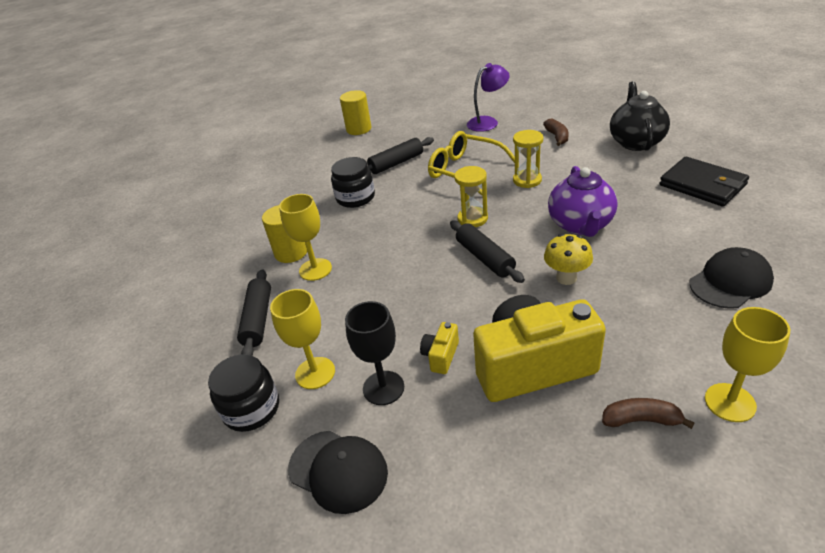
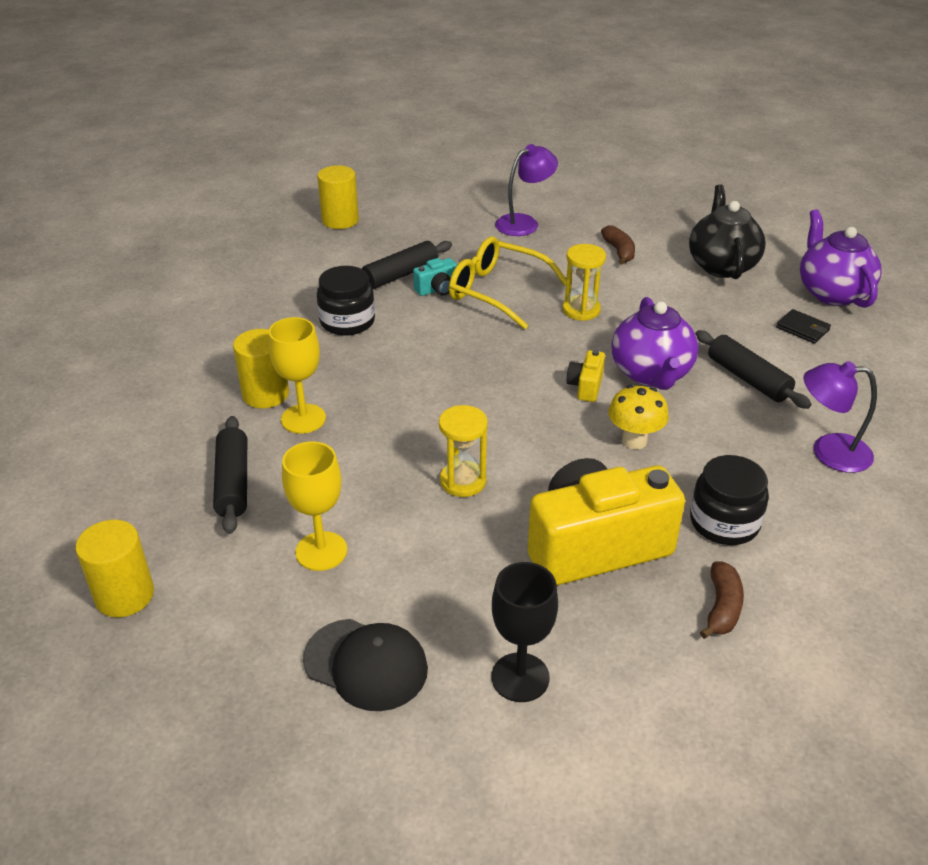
camera: 10 degrees left, 0 degrees up
(165, 410) = (124, 595): none -> yellow cylinder
(251, 409) = (243, 593): black jar -> black jar (724, 522)
(383, 388) = (412, 570): black goblet -> black goblet (520, 677)
(422, 171) = (437, 289): none -> turquoise camera
(441, 356) = (482, 532): yellow camera -> yellow camera (585, 386)
(472, 219) = (511, 359): yellow hourglass -> yellow hourglass (463, 481)
(485, 258) = (530, 412): black rolling pin -> black rolling pin (748, 379)
(641, 420) = (722, 607): brown banana -> brown banana turned 105 degrees clockwise
(702, 185) = (802, 329): black wallet -> black wallet, size x0.51
(725, 156) = (832, 292): none -> purple teapot
(730, 282) = (829, 452): black cap -> purple lamp
(730, 402) = (820, 588): yellow goblet -> none

